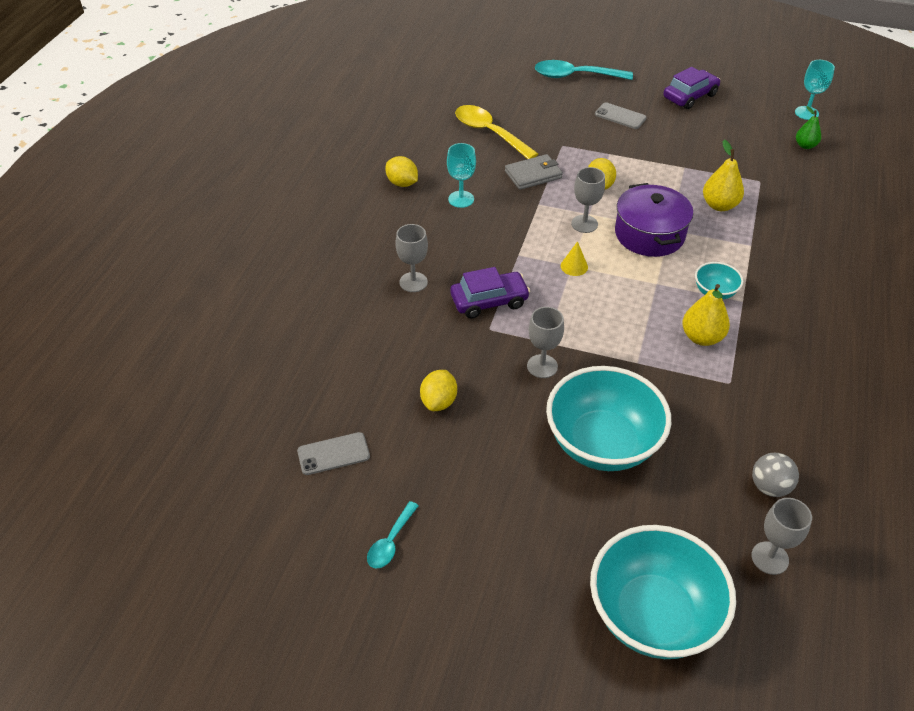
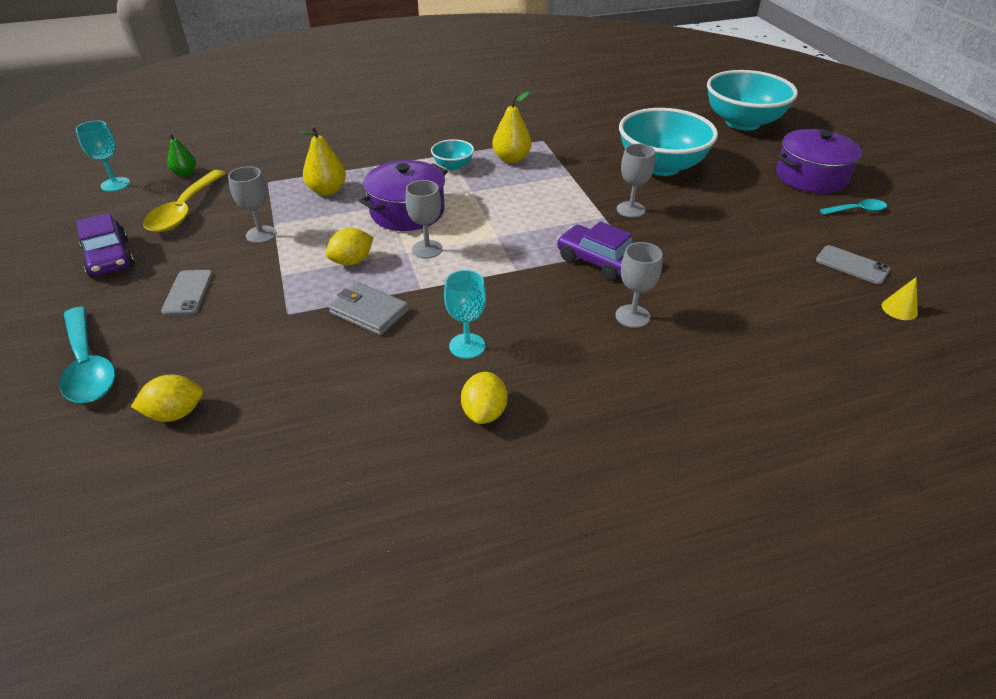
camera: 125 degrees left, 5 degrees down
(439, 401) = (732, 240): yellow lemon -> yellow lemon (175, 413)
(478, 564) = (811, 176): none -> purple pot
(489, 133) = (301, 386): yellow spoon -> yellow spoon (184, 210)
(574, 266) = (496, 234): yellow cone -> yellow cone (899, 309)
(690, 96) = (109, 258): purple car -> purple car turned 135 degrees counterclockwise
(769, 487) = (609, 113): grey ball -> none
(770, 558) = (656, 104): grey goblet -> grey goblet (261, 234)

